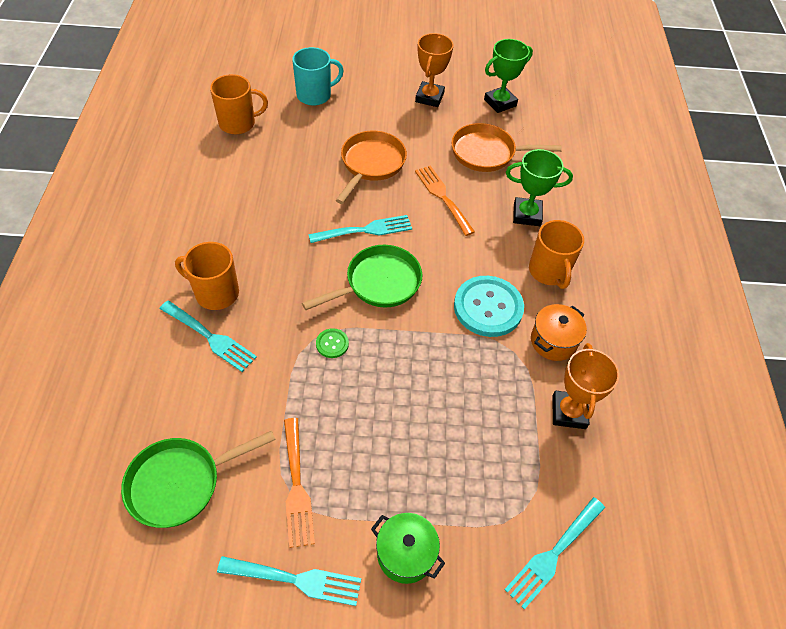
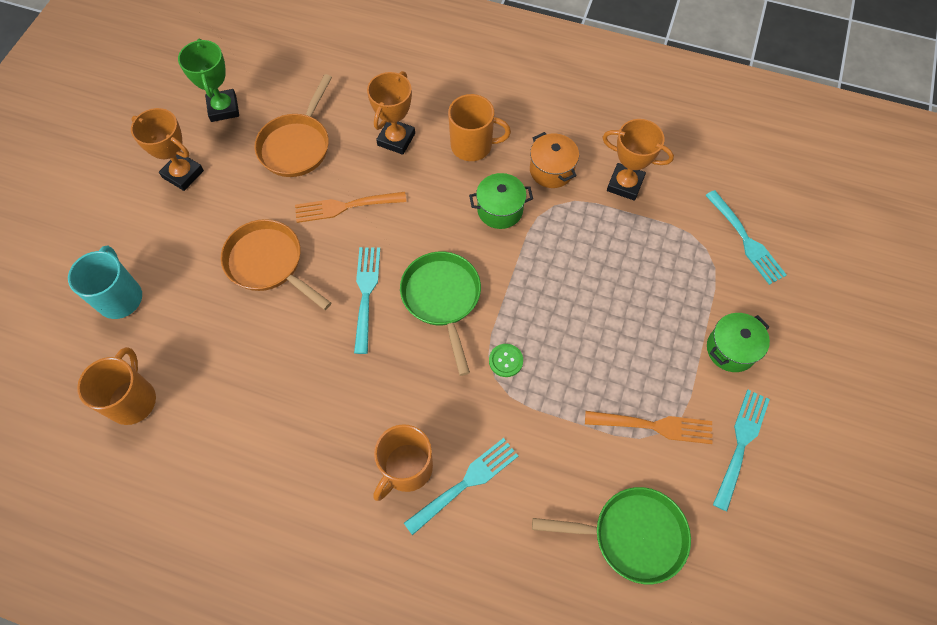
camera: 70 degrees left, 10 degrees up
(180, 483) = (632, 535): green pan -> green pan turned 75 degrees counterclockwise
(488, 307) = (500, 210): turquoise button -> green pot
(527, 215) = (396, 139): green trophy -> orange trophy

